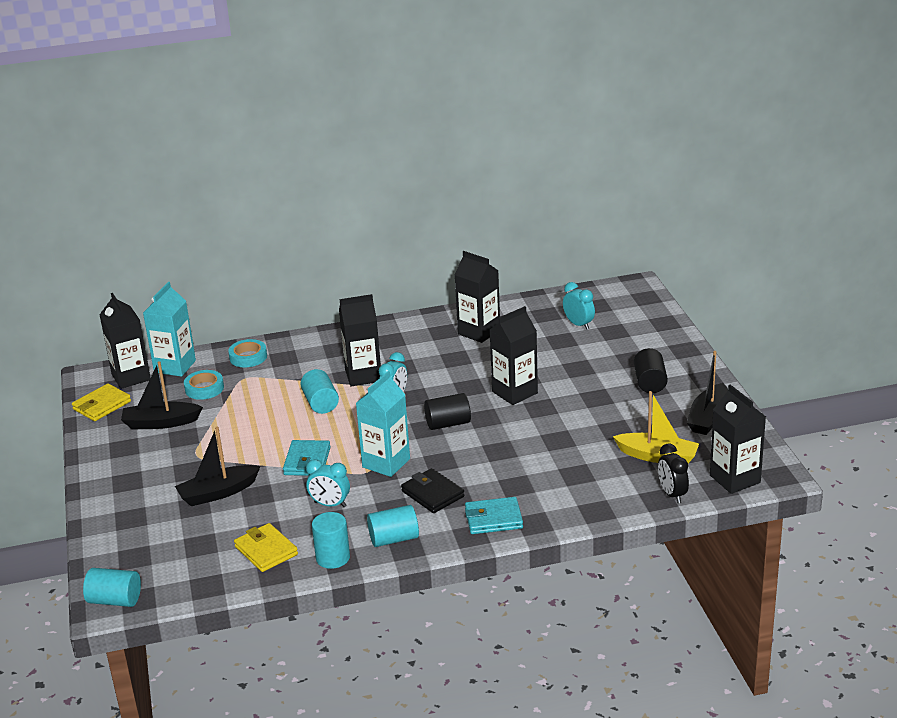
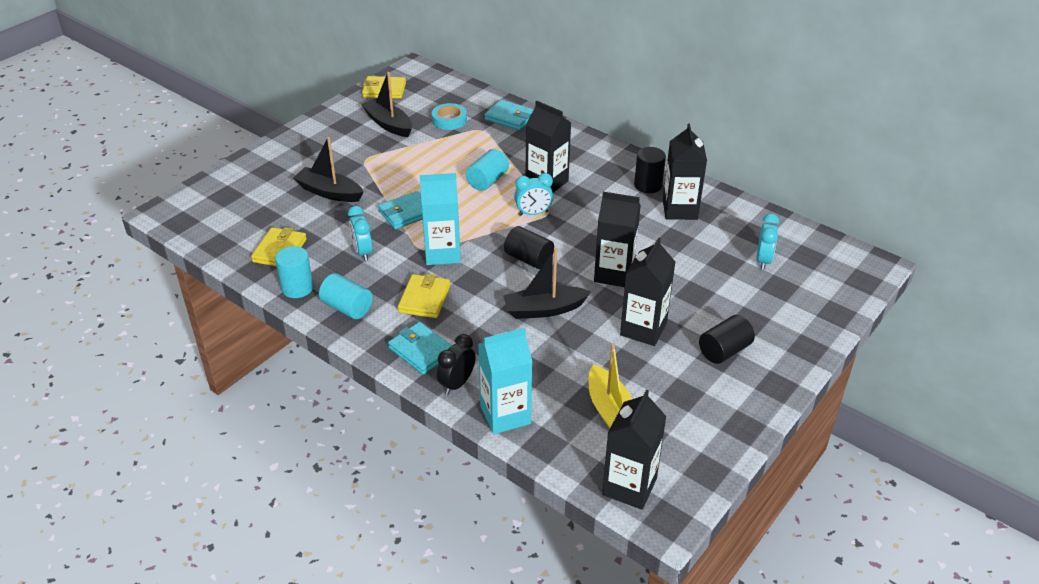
camera: 50 degrees right, 10 degrees up
(115, 600) = (172, 212): turquoise cylinder -> none
(131, 377) = (429, 83): black carton -> black carton (643, 329)
(175, 366) = (462, 94): turquoise carton -> turquoise carton (505, 415)
(248, 357) = (510, 117): turquoise tape -> turquoise wallet
(431, 332) = (648, 185): none -> black cylinder
(432, 494) = (424, 299): black wallet -> yellow wallet
(672, 494) = (561, 451): black clock -> black clock (457, 384)
(708, 418) = (711, 419): black boat -> black boat (544, 309)

